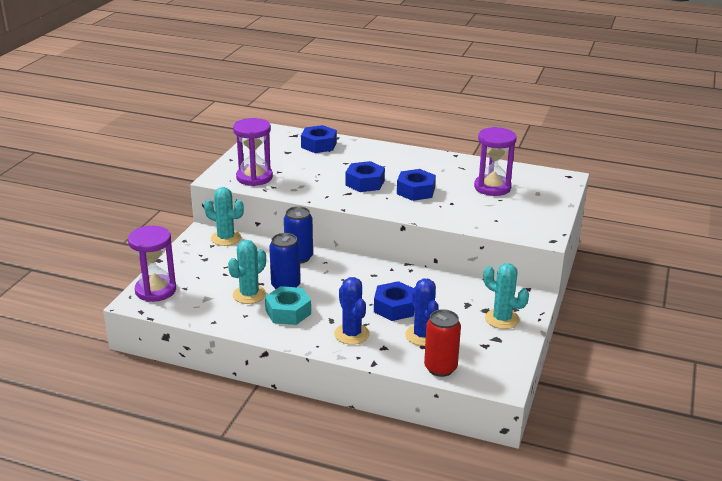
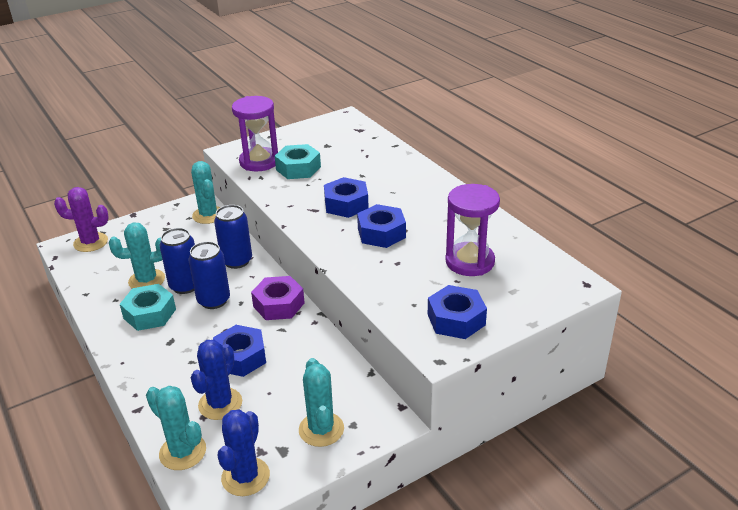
camera: 40 degrees right, 5 degrees up
(155, 290) = (90, 242): purple hourglass -> purple cactus
(292, 172) = (298, 168): none -> turquoise nut
(319, 145) = (365, 147): blue nut -> blue nut (456, 319)
(322, 286) = (214, 300): none -> blue can
(351, 334) = (164, 366): blue cactus -> blue cactus (245, 477)
(372, 270) = (279, 304): none -> purple nut
(440, 368) = (182, 452): red can -> turquoise cactus

